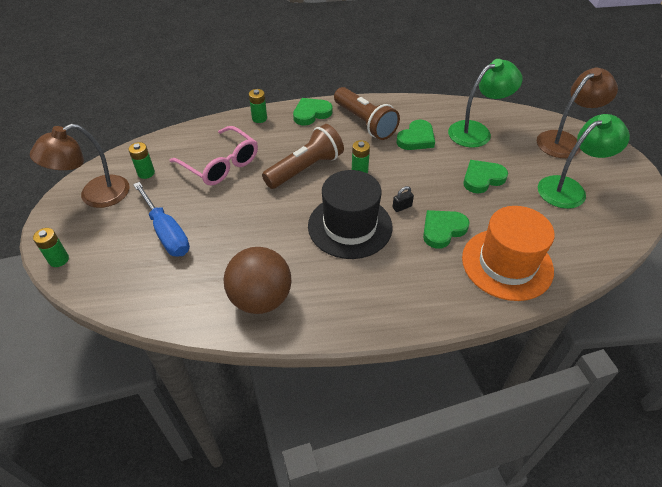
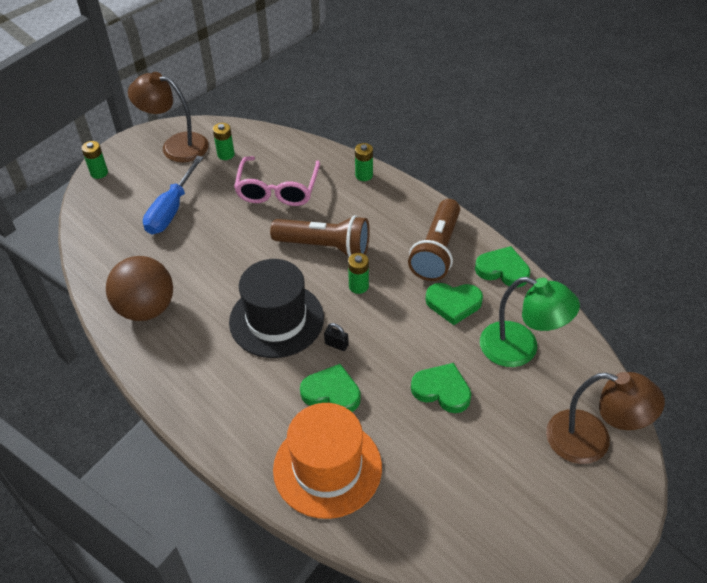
camera: 55 degrees right, 0 degrees up
(311, 113) = (409, 205): green heart -> green heart (502, 270)
(569, 188) = (502, 479): green lamp -> none

